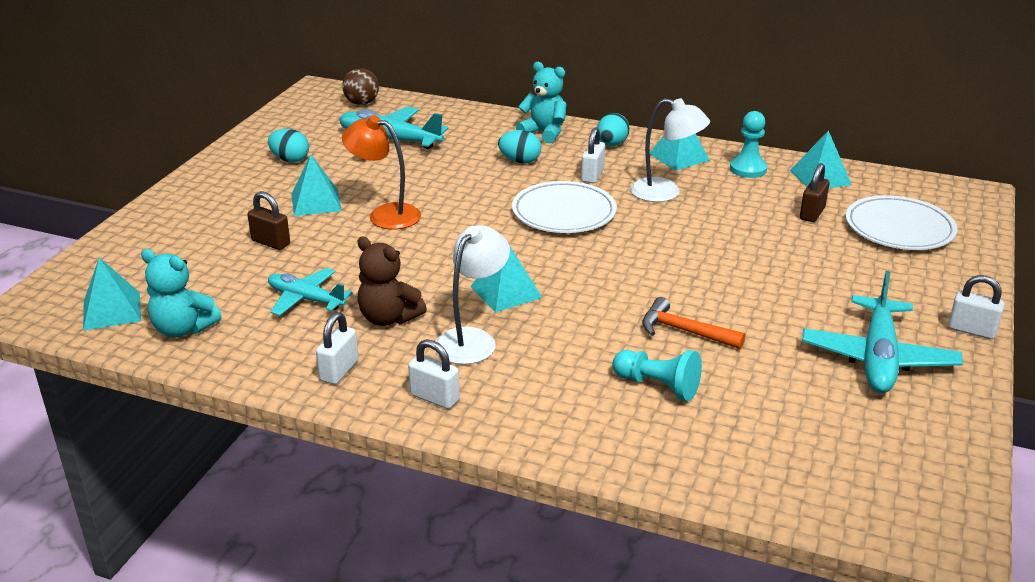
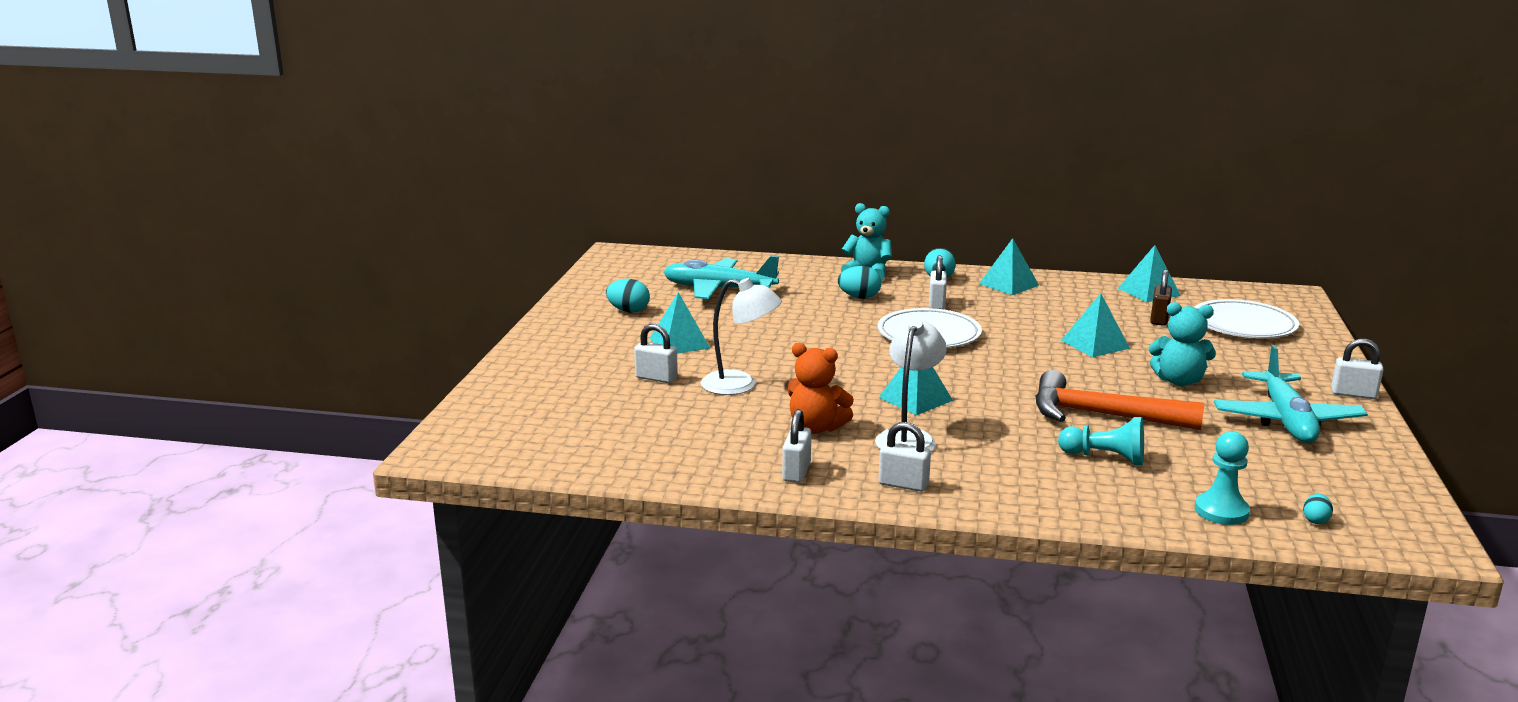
camera: 10 degrees left, 10 degrees down
(112, 310) = (531, 444): turquoise pyramid -> turquoise pyramid (1095, 344)
(183, 329) = (616, 453): turquoise teddy bear -> turquoise teddy bear (1178, 381)
(271, 242) = (656, 378): brown padlock -> white padlock
(306, 299) = (724, 420): turquoise plane -> none
(362, 103) = (669, 261): brown ball -> none
(385, 214) = (756, 348): orange lamp -> none
(388, 318) = (816, 428): brown teddy bear -> orange teddy bear
(665, 193) = (1014, 313): white lamp -> white lamp (740, 385)
(684, 331) = (1102, 415): orange hammer -> orange hammer, size x1.64
(748, 169) = (1078, 290): turquoise pawn -> turquoise pawn (1221, 511)
(838, 493) = (1315, 520): none -> turquoise egg

